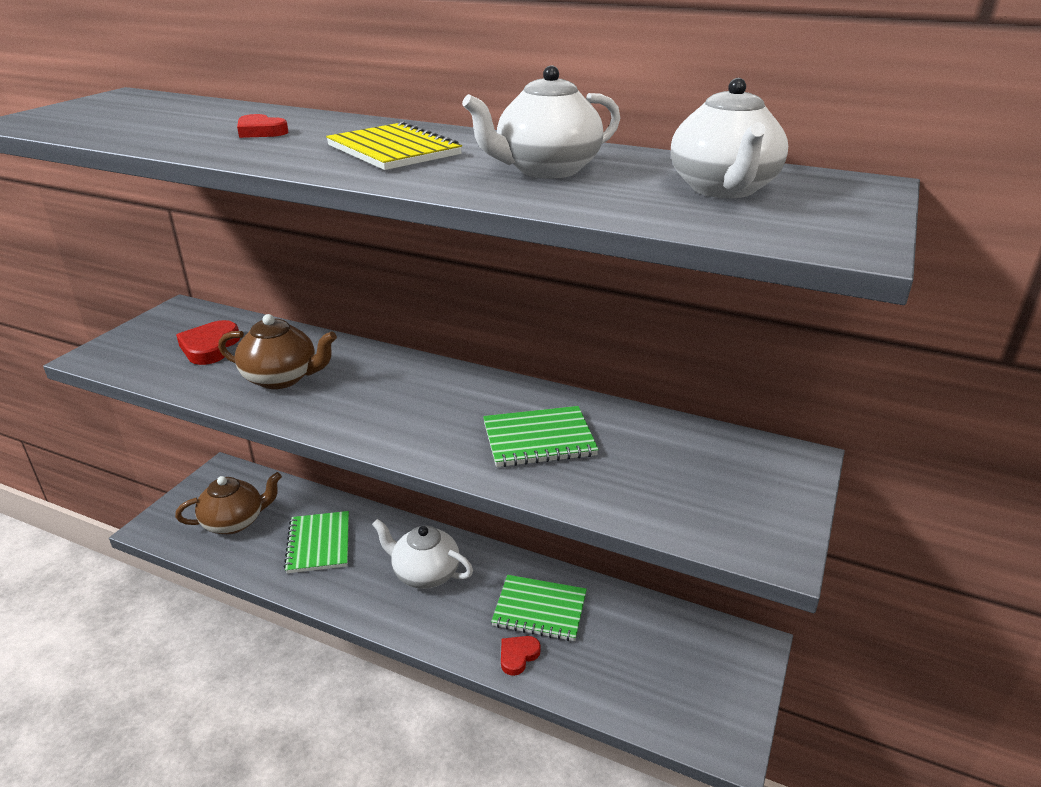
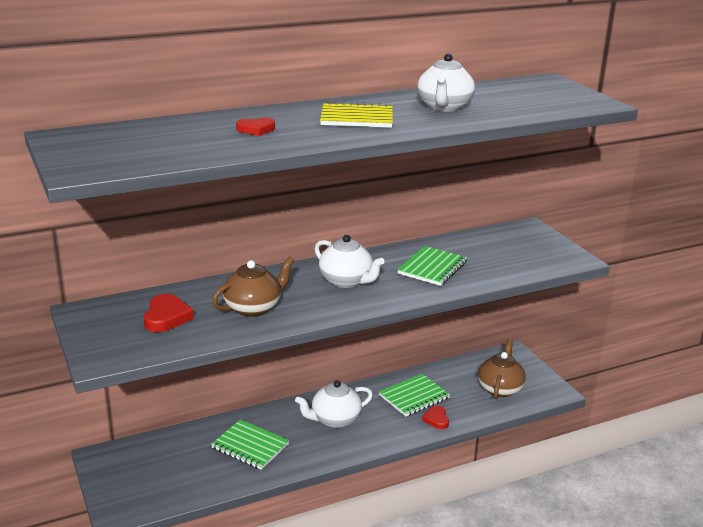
camera: 50 degrees left, 5 degrees down
(210, 347) = (166, 317): red heart -> red heart turned 135 degrees counterclockwise
(235, 522) = (173, 472): brown teapot -> brown teapot (500, 388)
(723, 189) = (520, 95): white teapot -> white teapot (346, 281)

